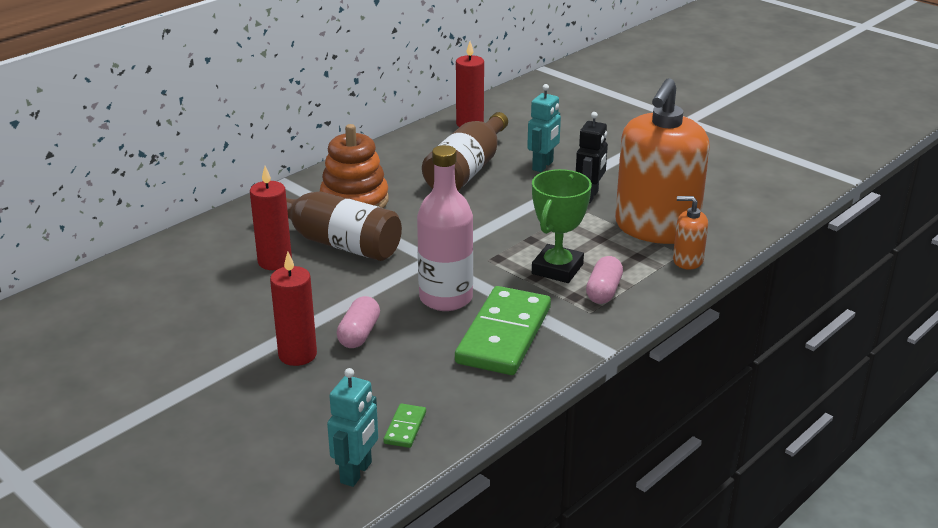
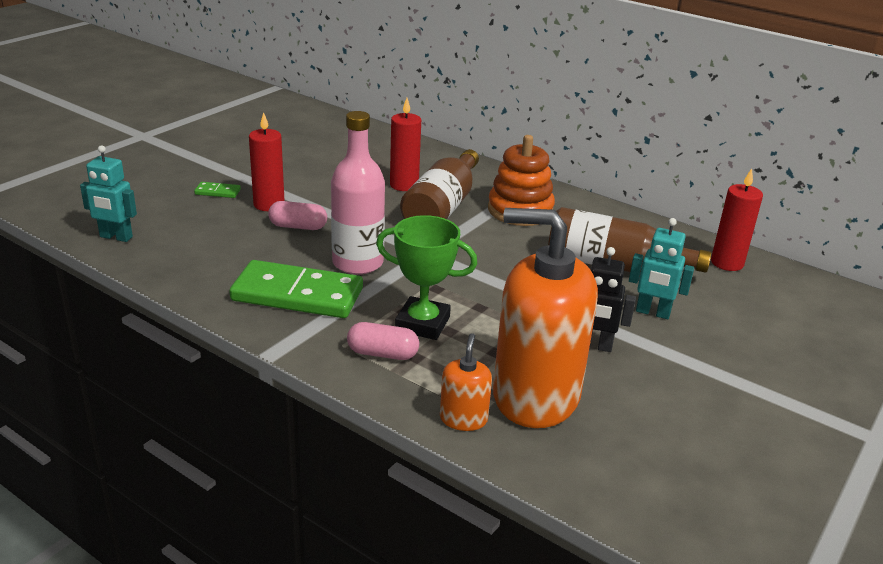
camera: 80 degrees right, 0 degrees up
(405, 428) = (166, 253): green domino -> green domino (217, 192)

